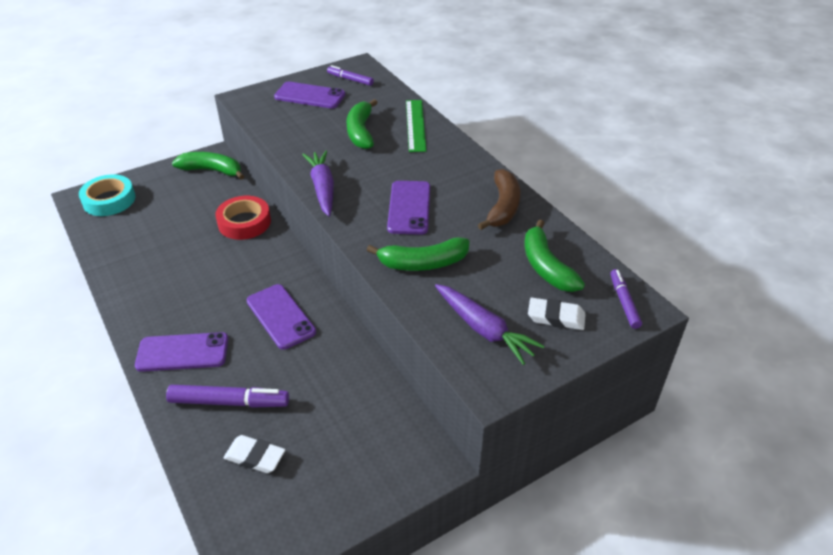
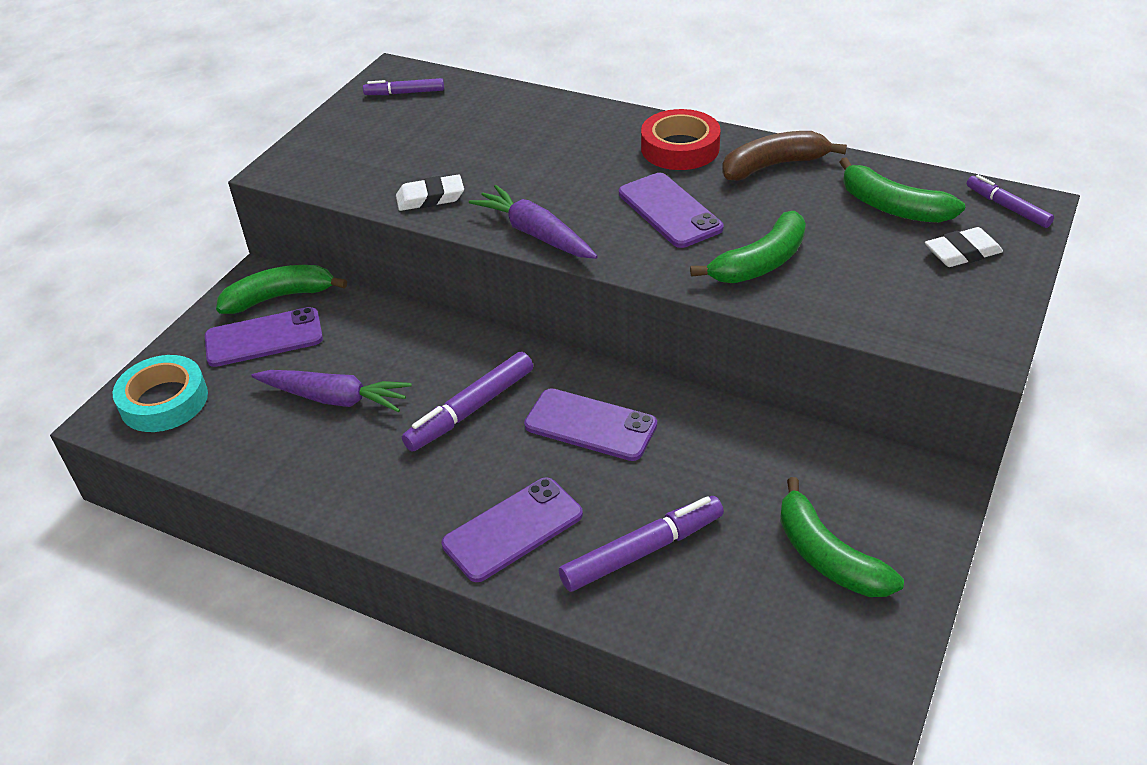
camera: 30 degrees left, 0 degrees up
(233, 276) = (470, 409): none -> purple marker
(244, 222) = (407, 340): red tape -> red tape (680, 148)
(255, 457) = (745, 590): white eraser -> white eraser (430, 198)
(310, 96) = (374, 132): purple phone -> purple phone (264, 338)
(361, 132) = (500, 149): green banana -> green banana (827, 556)
(415, 125) = (559, 116): green ruler -> none
(484, 329) = (907, 299): purple carrot -> purple carrot (334, 398)
(503, 207) = (773, 165): brown banana -> brown banana turned 90 degrees counterclockwise

